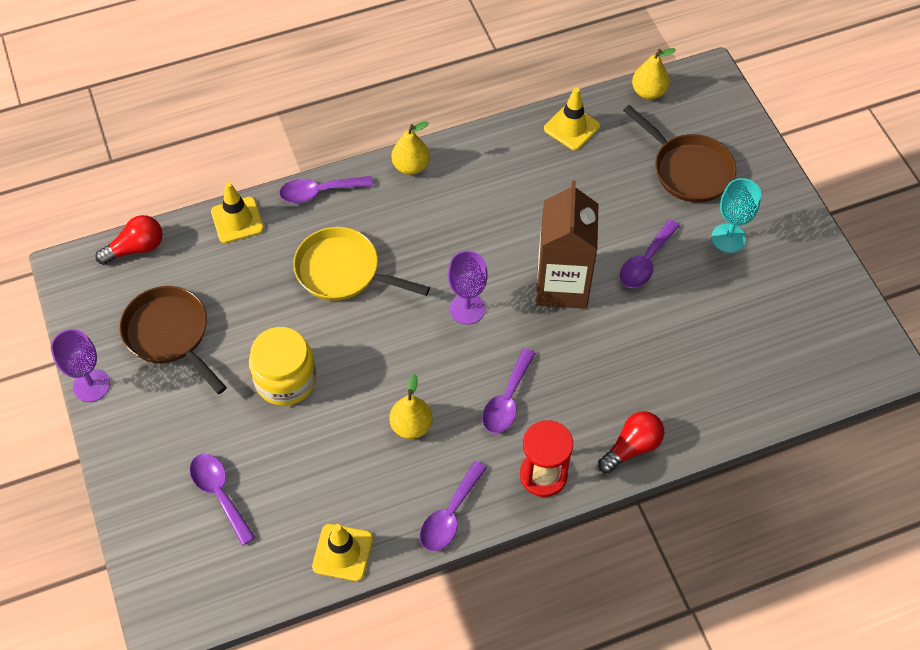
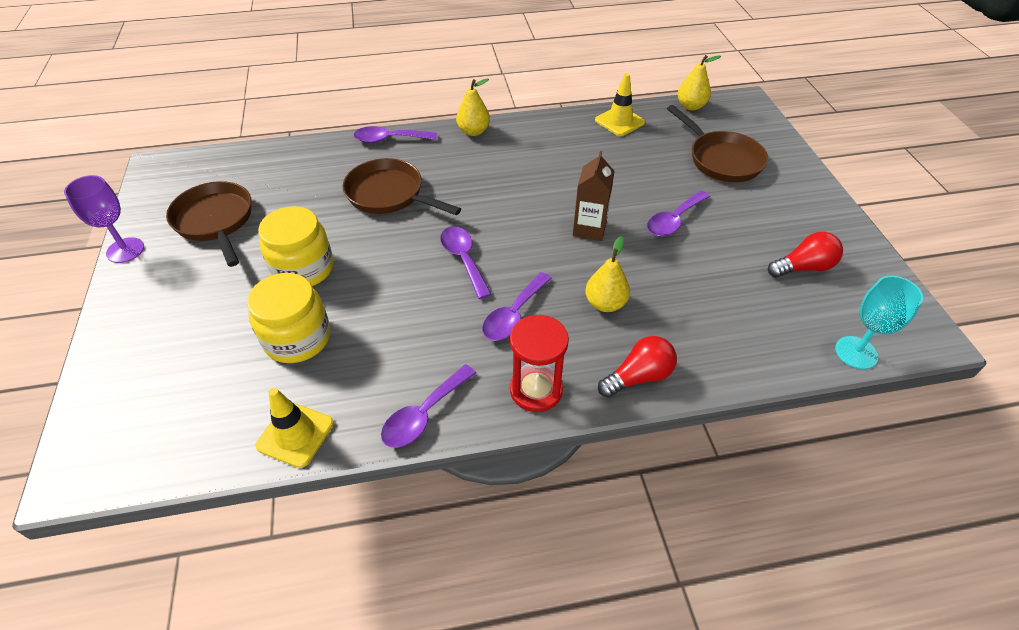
camera: 10 degrees right, 10 degrees down
(136, 248) = (219, 159): red light bulb -> red light bulb (803, 267)
(219, 494) = (195, 357): purple spoon -> purple spoon (463, 259)
(237, 220) = (312, 150): yellow traffic cone -> none
(309, 458) = (297, 338): none -> yellow jar
(343, 271) = (389, 194): yellow pan -> brown pan
(411, 426) = (410, 324): yellow pear -> yellow pear (605, 303)
(467, 309) = (494, 235): purple goblet -> none
(562, 285) = (589, 229): brown carton -> brown carton, size x0.60
(728, 238) = (757, 212): turquoise goblet -> turquoise goblet (856, 352)

